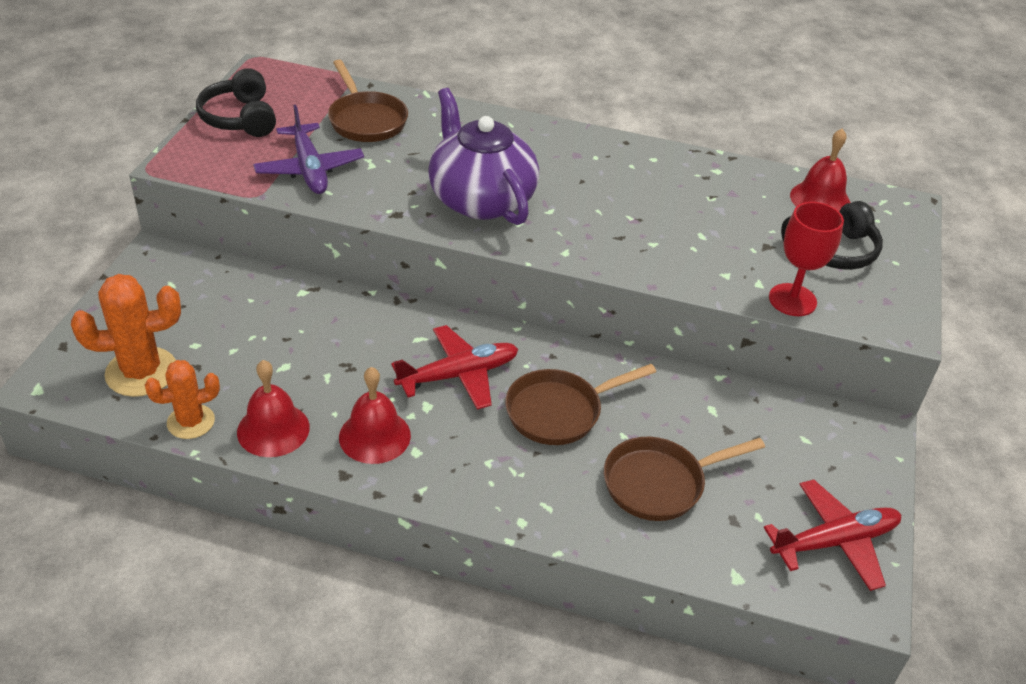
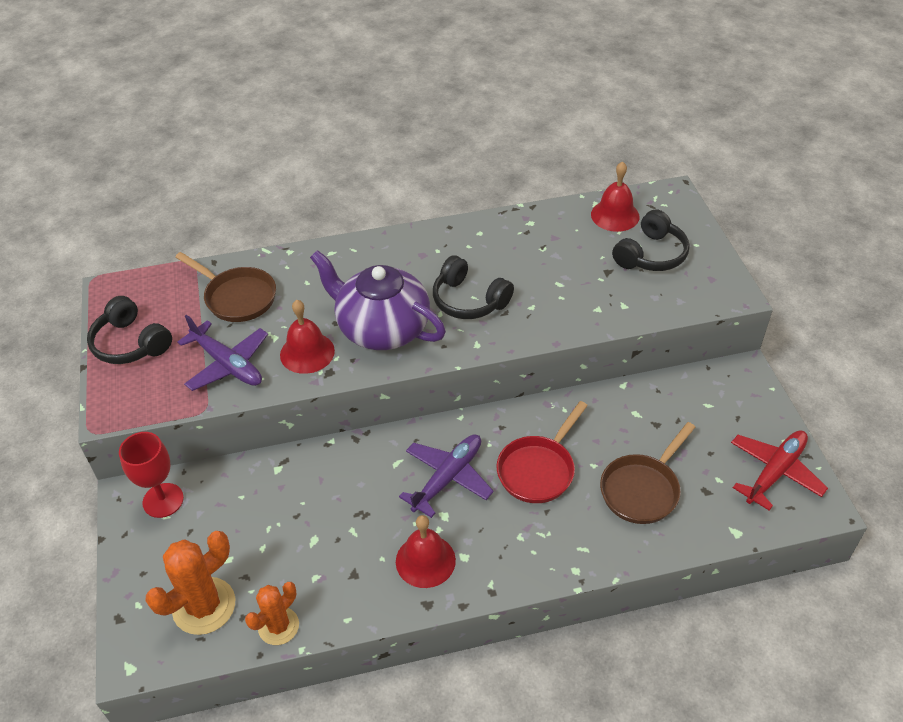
camera: 25 degrees left, 5 degrees up
(273, 429) = (347, 597): red bell -> red bell (307, 352)
(458, 375) = (447, 478): red plane -> purple plane
(559, 411) = (538, 470): brown pan -> red pan
(590, 211) = (469, 300): none -> black headphones
(792, 300) = (654, 308): red goblet -> red goblet (163, 500)

